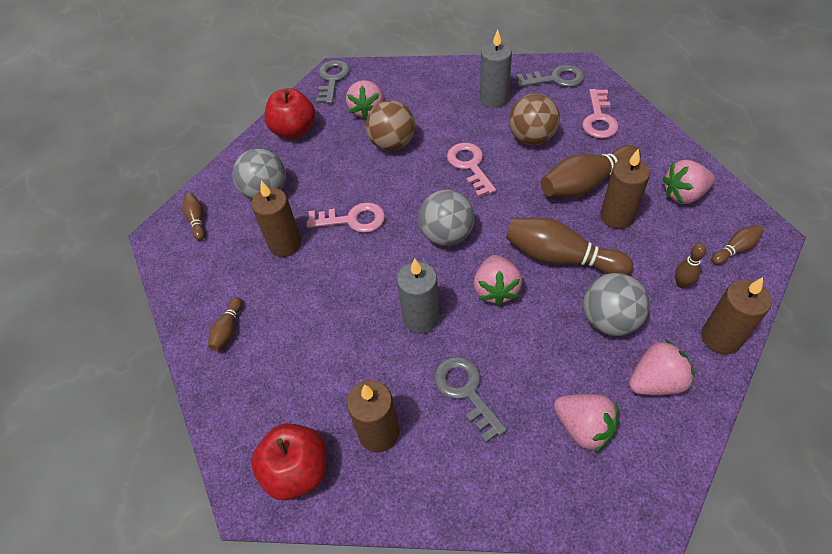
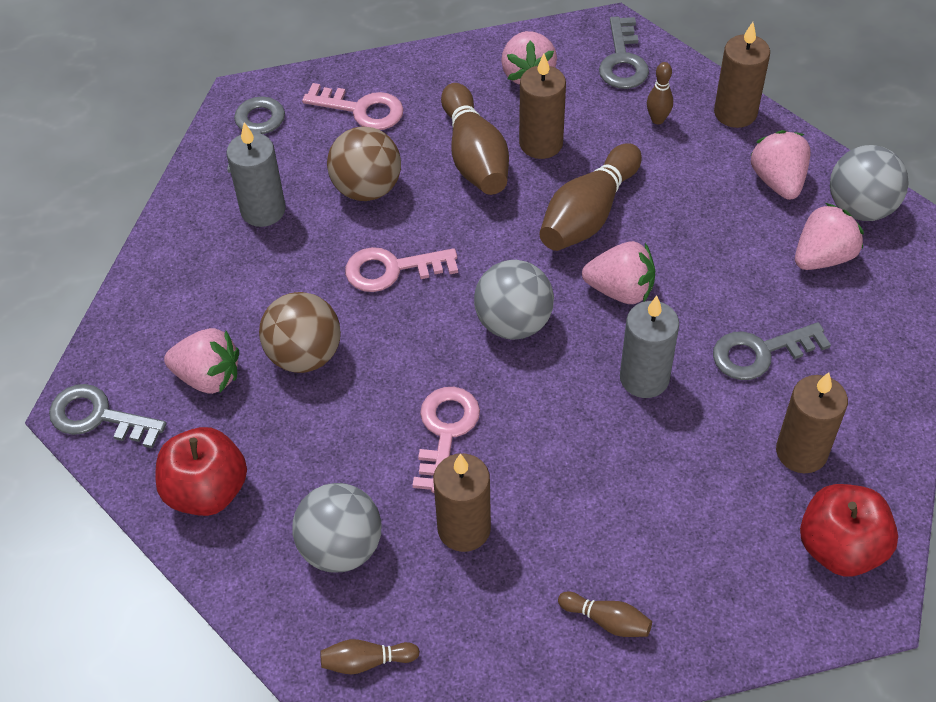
camera: 80 degrees left, 0 degrees up
(609, 320) = (691, 195): grey ball -> grey ball (860, 208)
(735, 249) = (623, 61): brown bowling pin -> grey key

